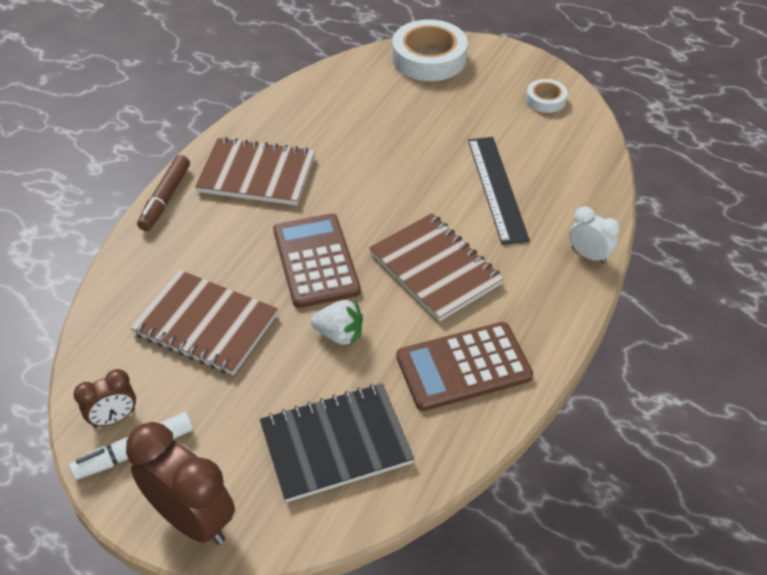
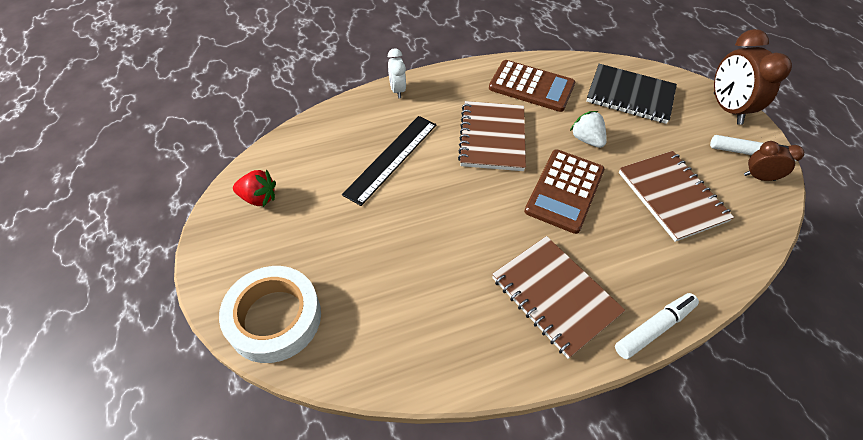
camera: 140 degrees left, 5 degrees up
(165, 198) = (654, 328): brown marker -> white marker
(545, 100) = (258, 198): white tape -> red strawberry

